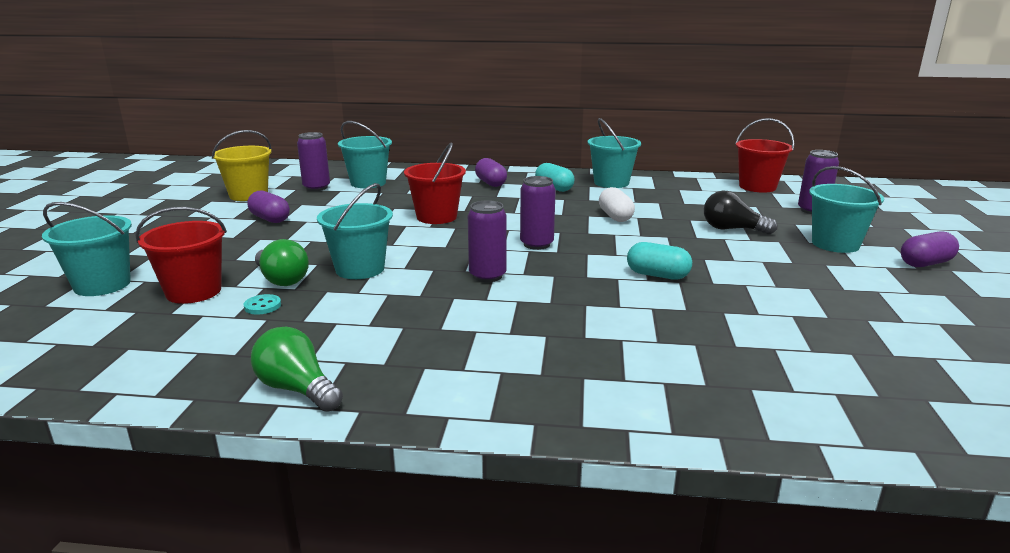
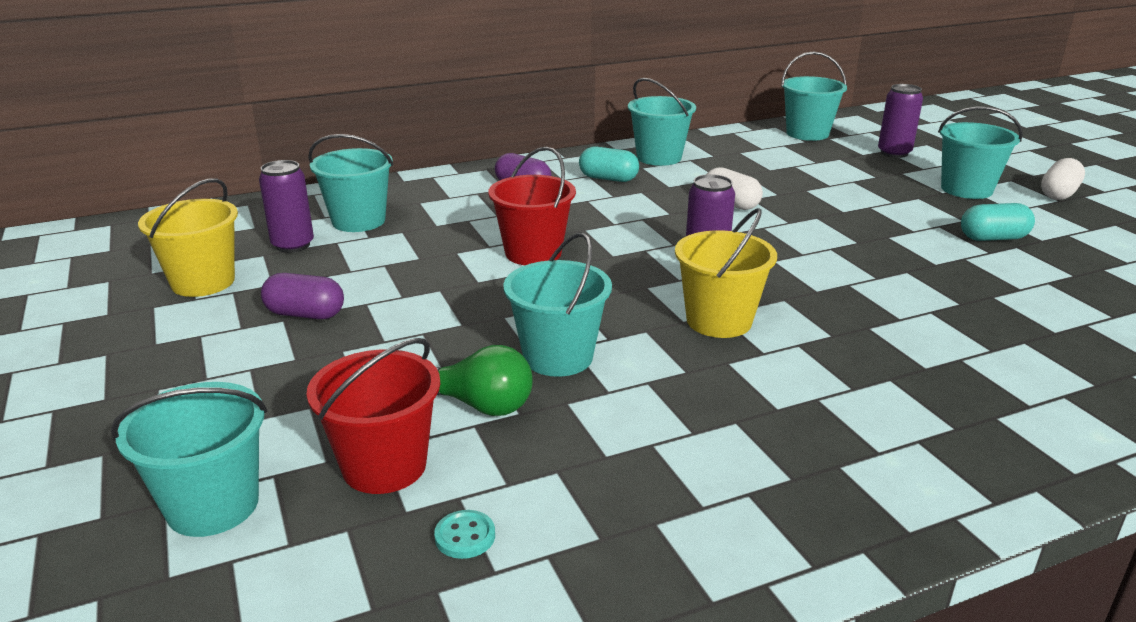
camera: 30 degrees left, 5 degrees up
(262, 306) = (520, 454): turquoise button -> turquoise button (465, 536)
(297, 389) = (755, 553): green light bulb -> none
(487, 276) = (719, 321): purple can -> yellow bucket
(657, 275) = (878, 269): turquoise capsule -> turquoise capsule (993, 238)
(732, 229) = (860, 193): black light bulb -> none
(757, 187) = (807, 133): red bucket -> turquoise bucket
(925, 263) = (1058, 194): purple capsule -> white capsule

